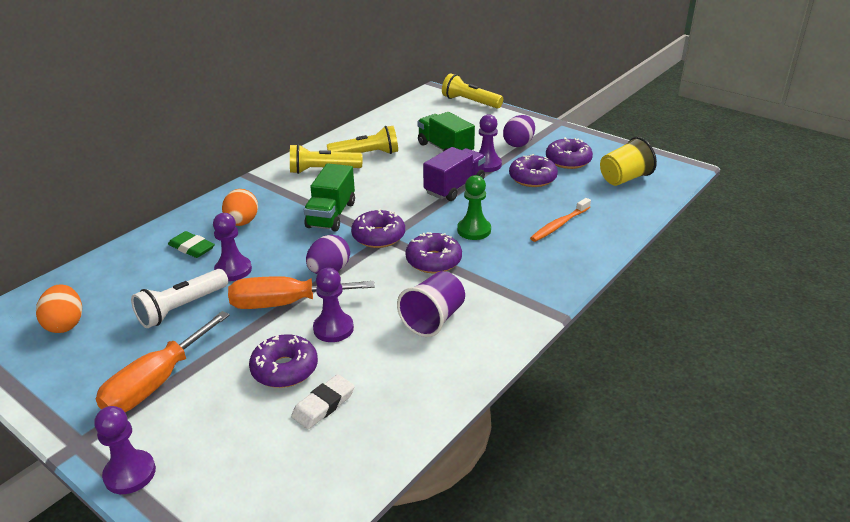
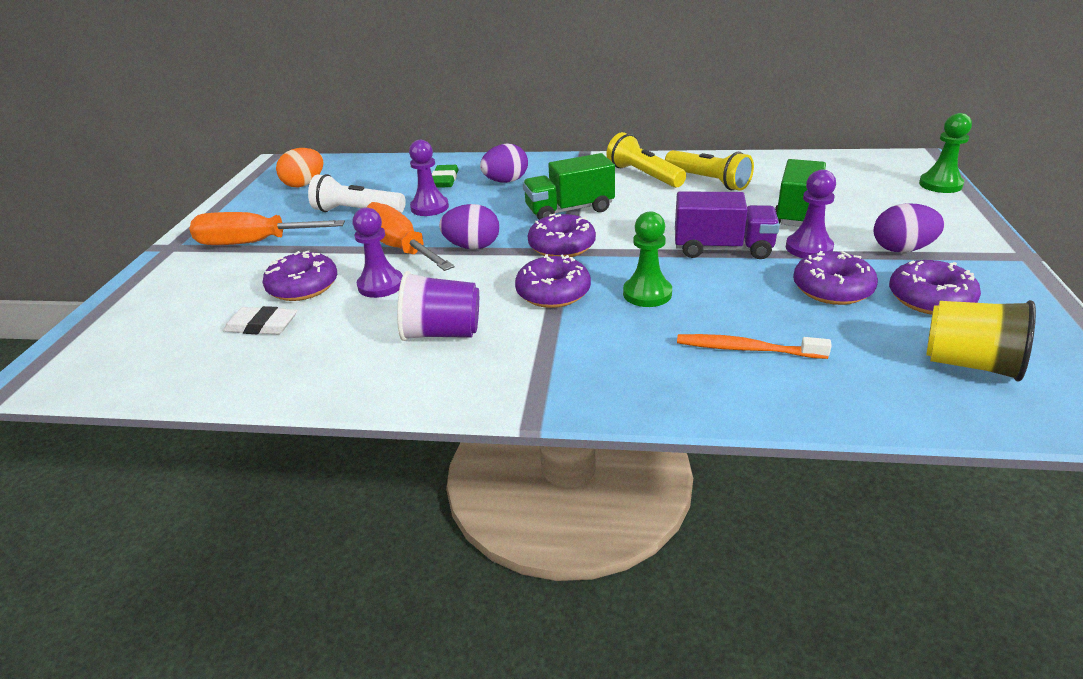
camera: 60 degrees right, 0 degrees up
(130, 473) = (142, 279): purple pawn -> none
(242, 222) = (506, 181): orange egg -> purple egg
(470, 102) = (940, 184): yellow flashlight -> green pawn

